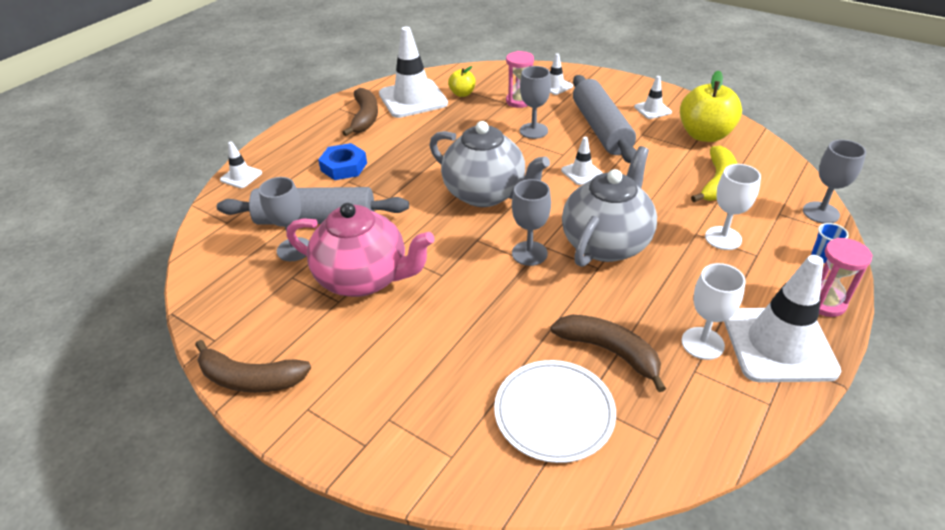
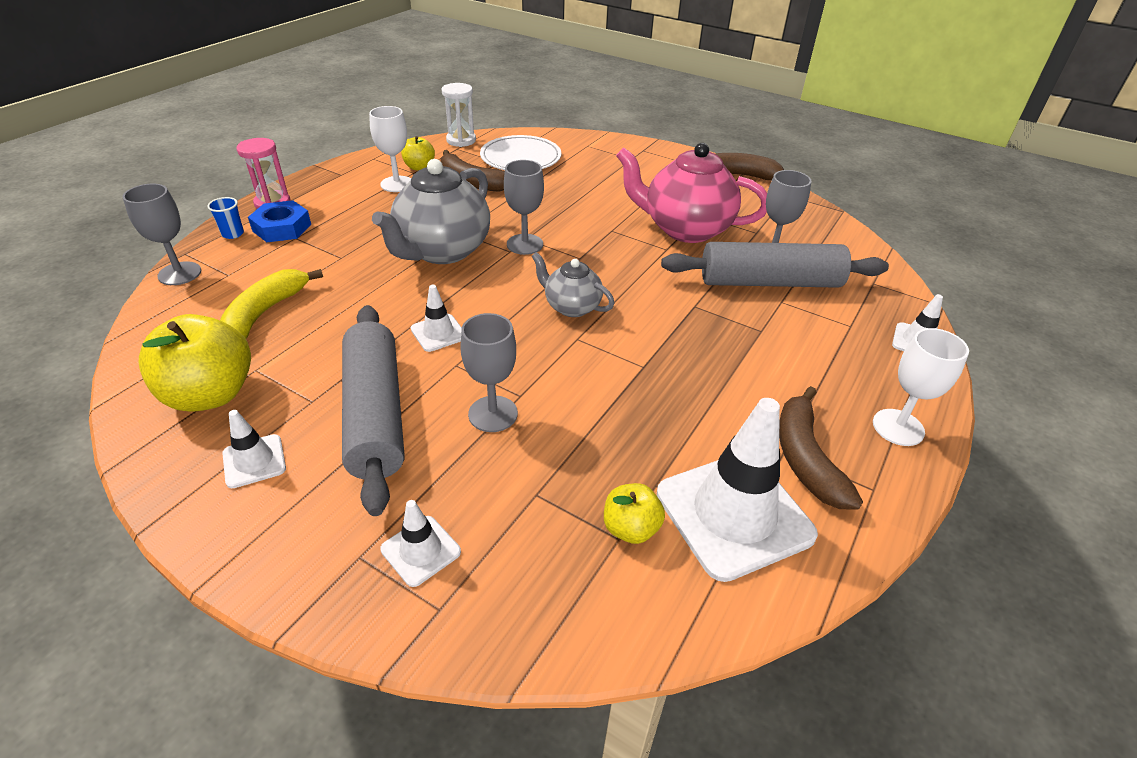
camera: 175 degrees right, 0 degrees up
(344, 166) = (780, 353): blue nut -> blue nut (282, 228)
(486, 194) = (571, 307): grey teapot -> grey teapot, size x0.54
(519, 101) = (509, 497): pink hourglass -> none
(659, 463) = (461, 140): none -> white hourglass
(692, 383) = (419, 167): none -> yellow apple
(723, 238) = (316, 252): white goblet -> white goblet (898, 427)
(778, 344) = (338, 182): white traffic cone -> none

